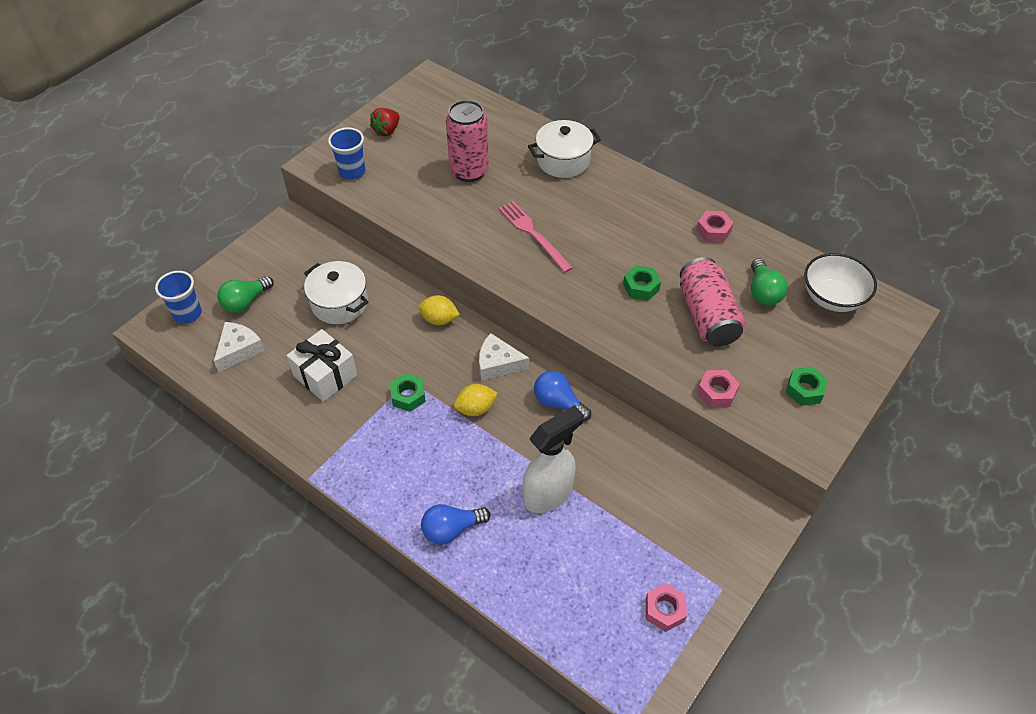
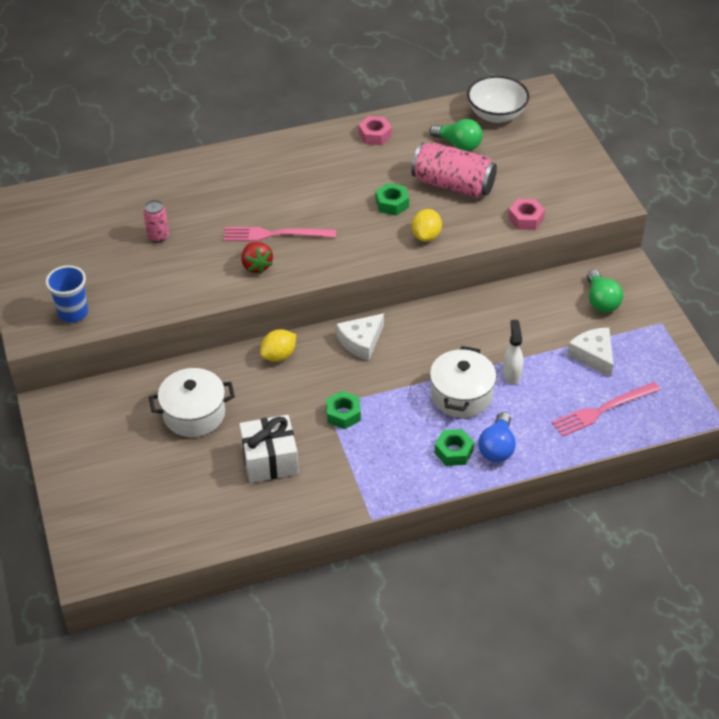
camera: 55 degrees left, 5 degrees down
(187, 314) = (95, 533): blue cup -> none
(239, 350) = (180, 510): white cheese -> white cheese (593, 355)
(245, 302) = (124, 482): green light bulb -> green light bulb (601, 301)
(387, 131) = (43, 265): red strawberry -> red strawberry (256, 266)
(469, 171) = (158, 236): pink can -> pink can, size x0.51
(475, 408) = (394, 377): yellow lemon -> yellow lemon (426, 236)
(549, 494) = (511, 374): white spray bottle -> white spray bottle, size x0.55
(558, 403) = (433, 325): blue light bulb -> none
(563, 160) = (209, 174): white pot -> white pot (461, 395)
(563, 594) = (602, 410): none -> pink fork
(664, 610) = (655, 361): pink nut -> none
(804, 390) = (562, 175): green nut -> green nut (453, 451)

